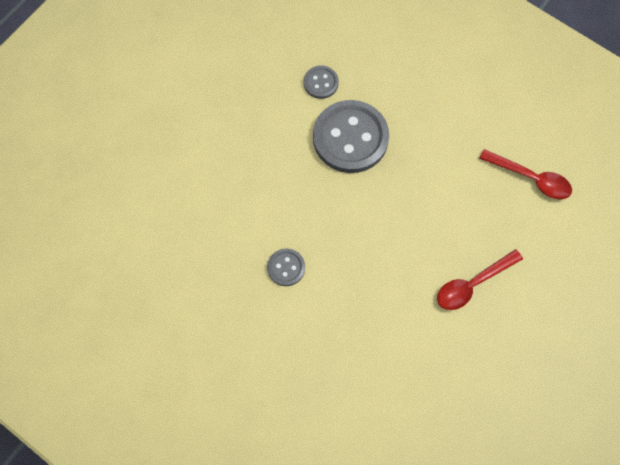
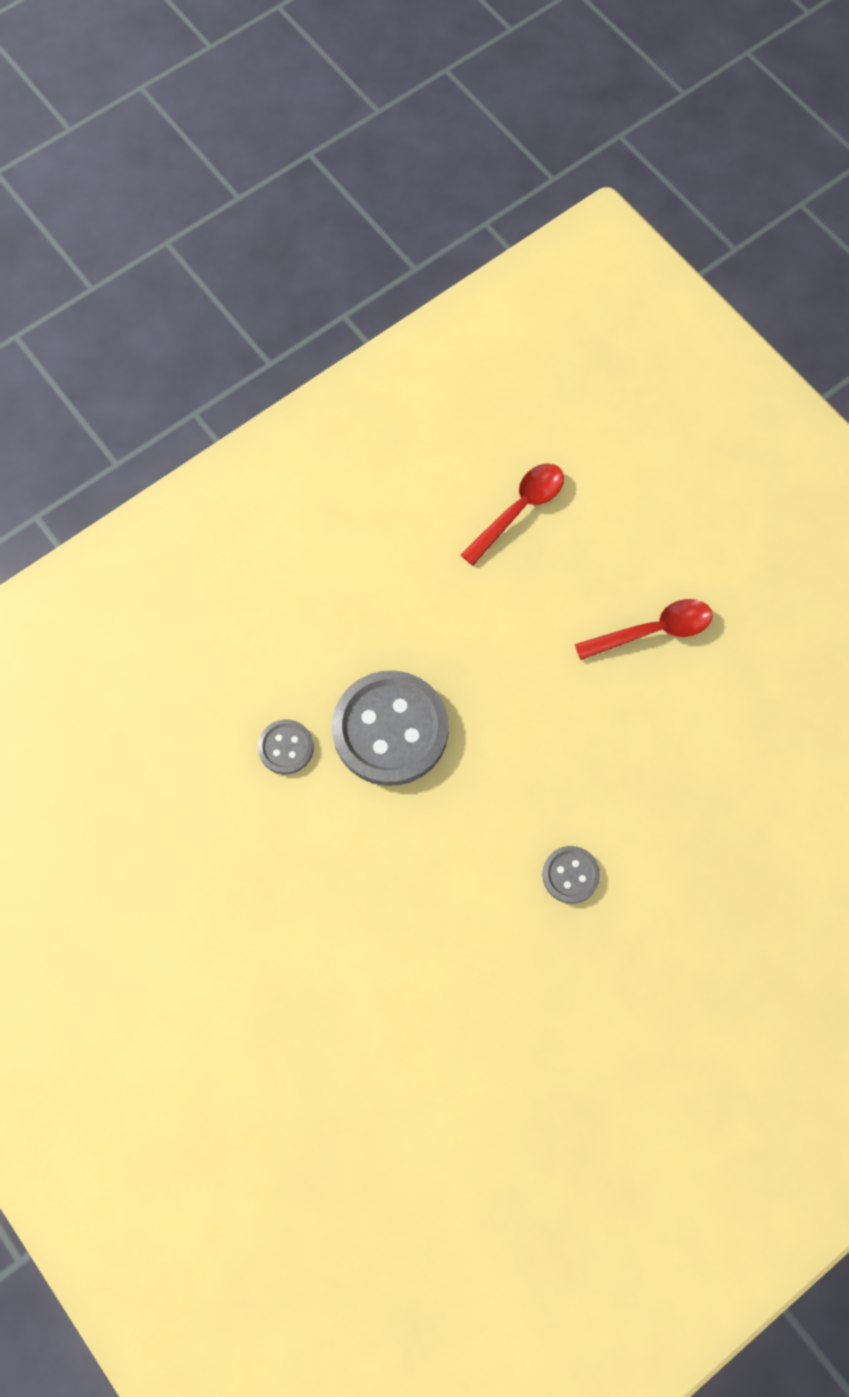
camera: 75 degrees left, 0 degrees up
(472, 284) = (653, 631): red spoon -> red spoon turned 90 degrees counterclockwise

